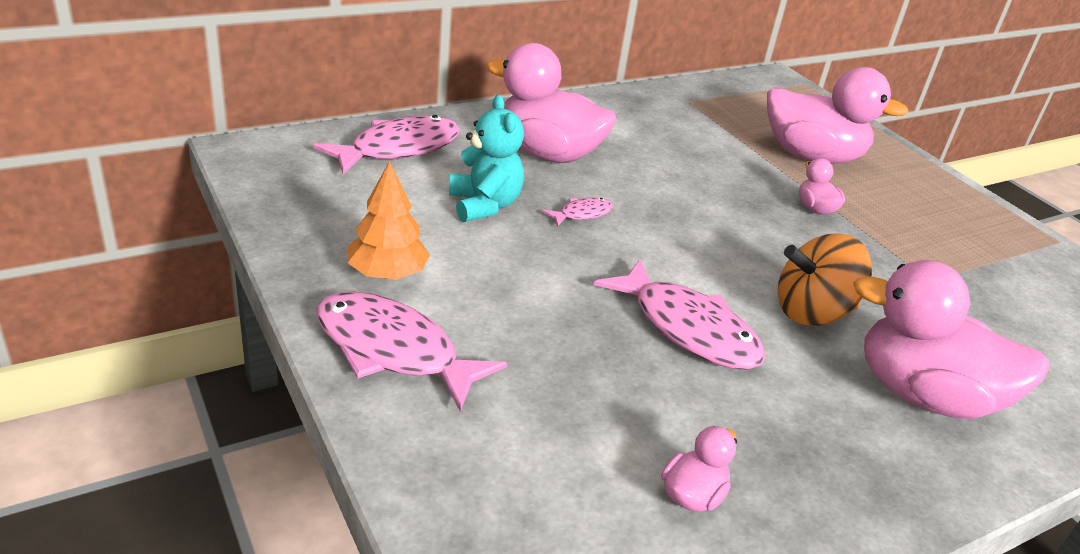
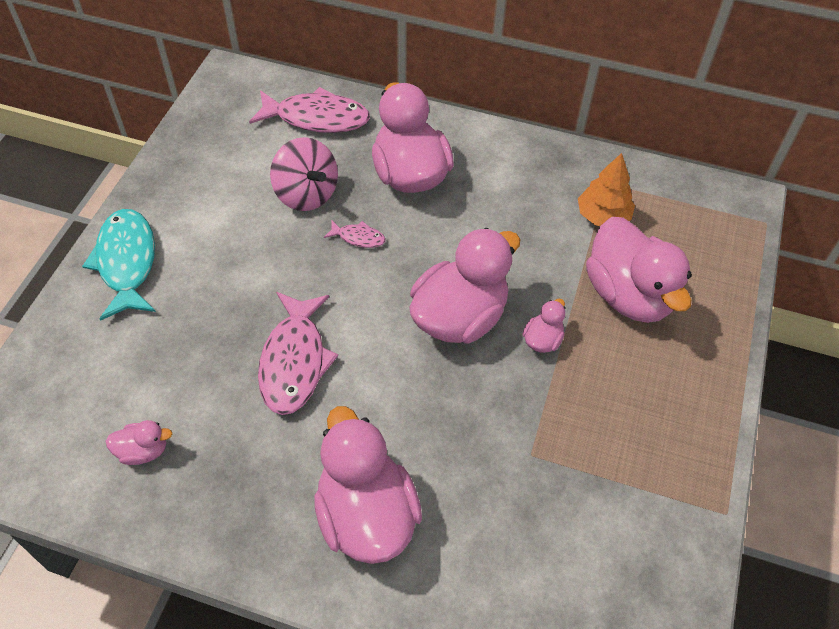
camera: 50 degrees right, 20 degrees up
(387, 273) = (187, 211): orange tree -> orange tree (603, 216)
(393, 350) = (127, 262): pink fish -> turquoise fish
(484, 205) = (306, 194): turquoise teddy bear -> pink spinning top
(744, 225) = (459, 317): none -> pink duck
(811, 312) = (393, 409): orange spinning top -> none

